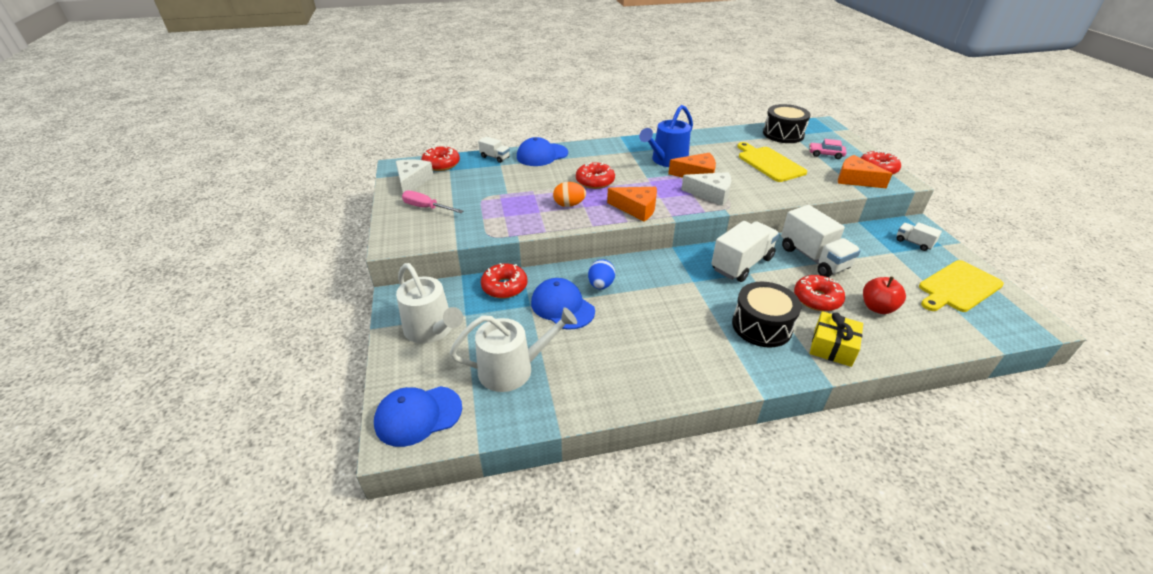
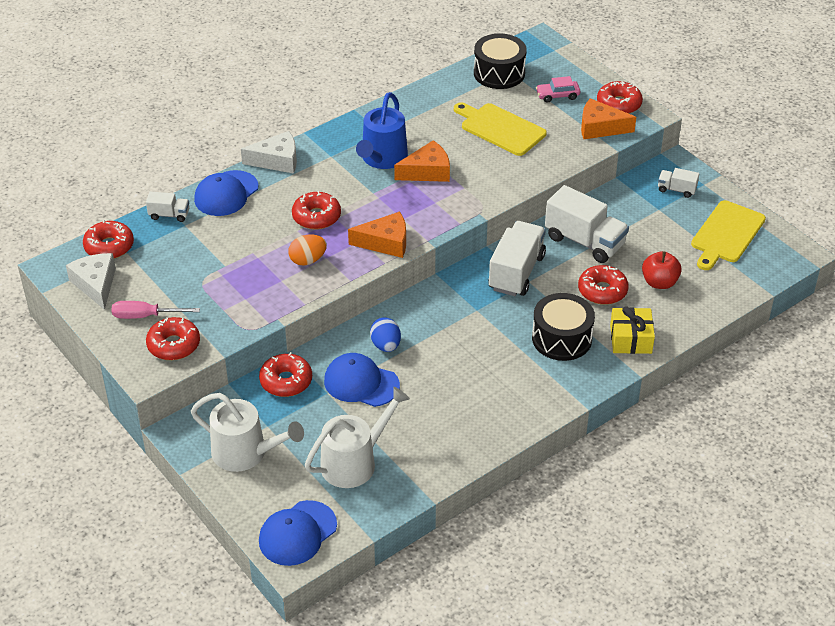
camera: 25 degrees left, 5 degrees up
(428, 230) = (174, 345): none -> red donut
(711, 194) = (455, 196): white cheese -> white cheese (277, 161)

